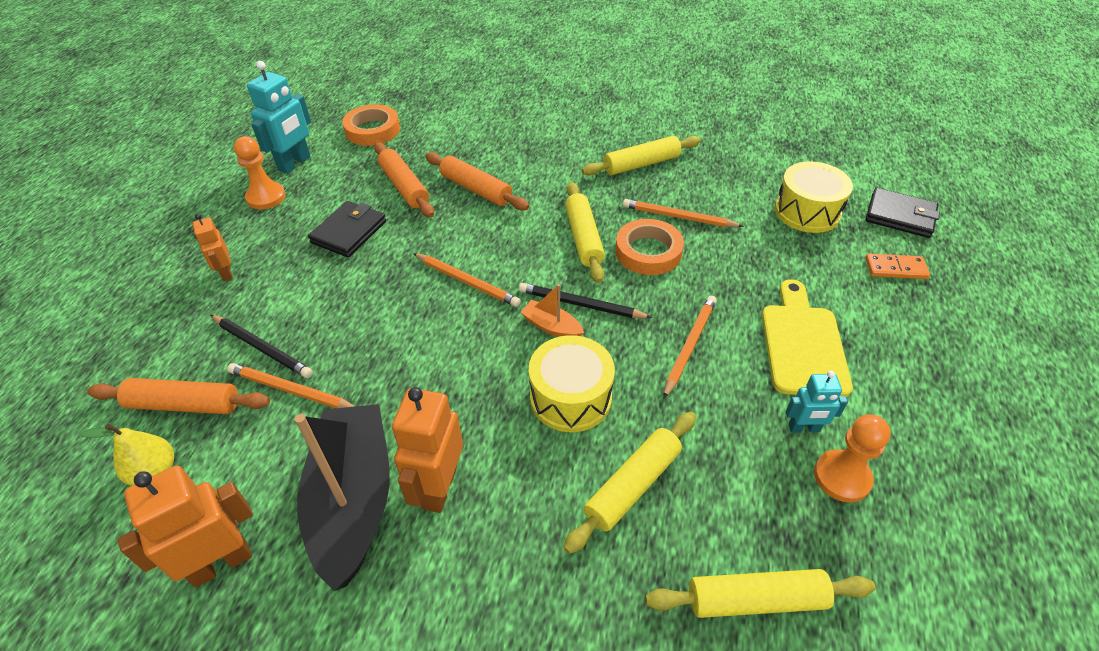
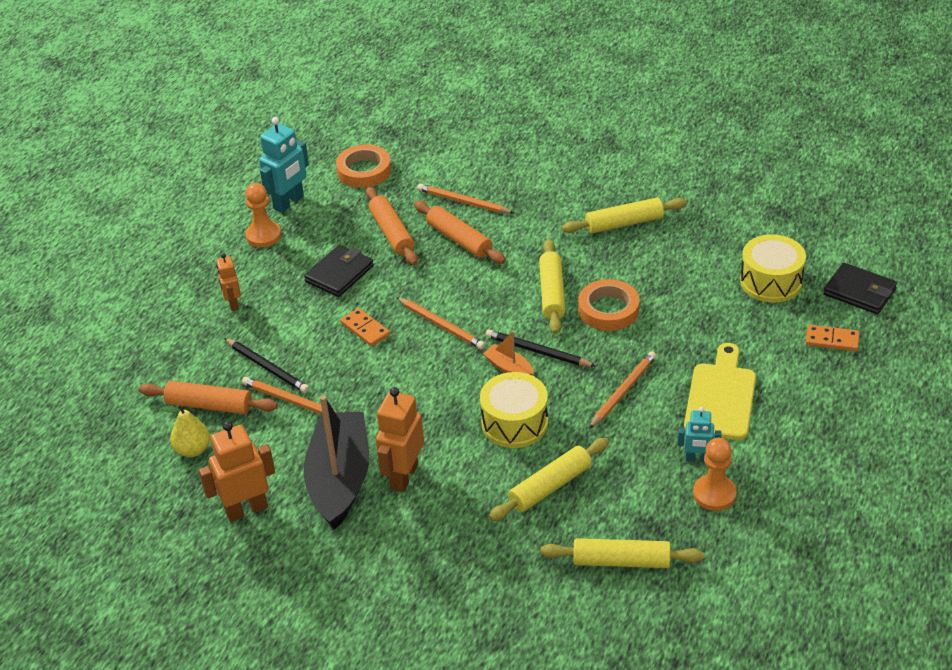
camera: 10 degrees right, 5 degrees down
(380, 292) = (365, 329): none -> orange domino
(679, 217) = (646, 279): orange pencil -> orange pencil (463, 202)

